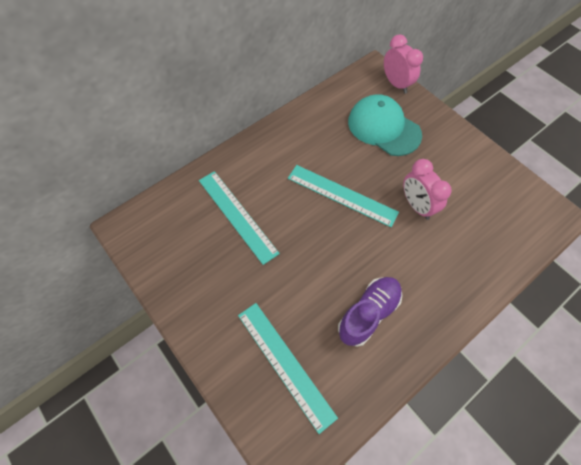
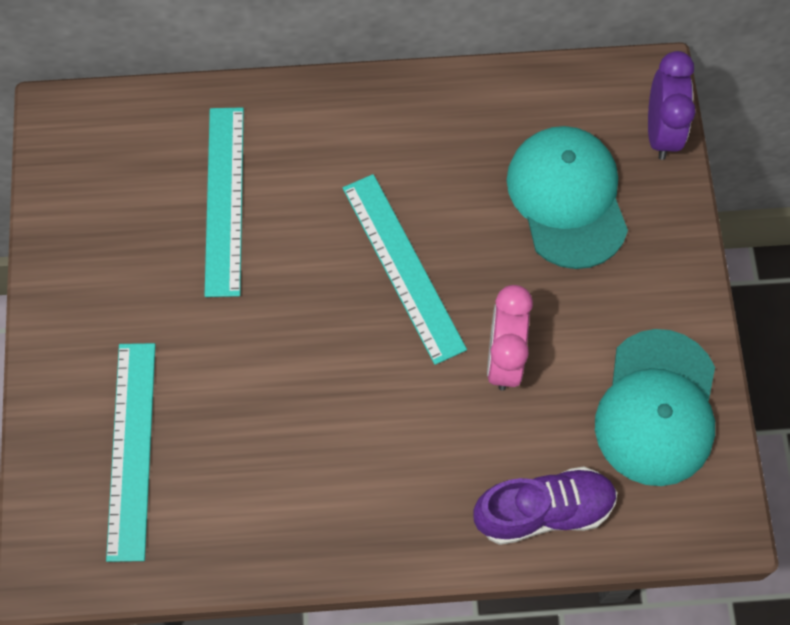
camera: 35 degrees right, 5 degrees up
(368, 313) = (294, 462): purple shoe -> purple shoe (543, 511)
(396, 84) = (661, 132): pink clock -> purple clock
(492, 186) = (657, 408): none -> turquoise cap

